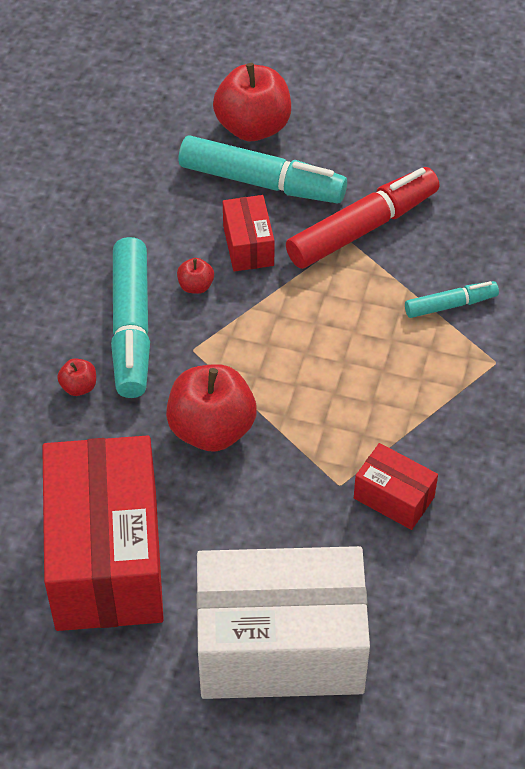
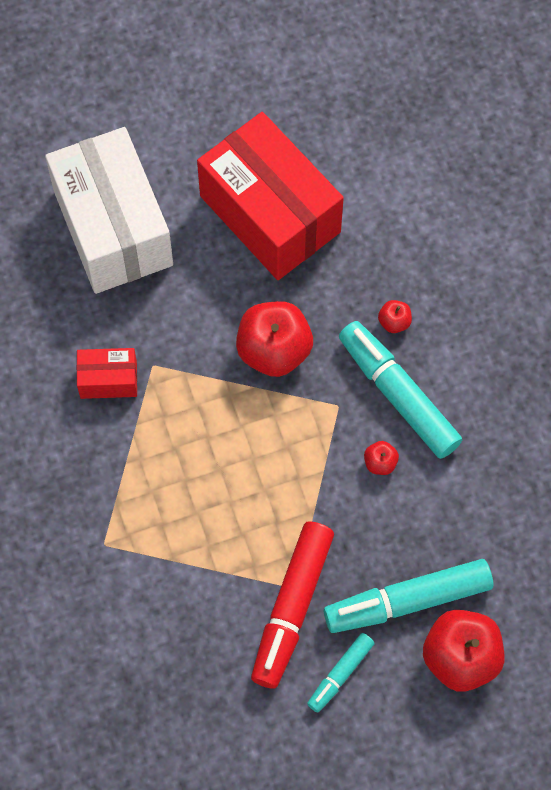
camera: 145 degrees right, 15 degrees up
(248, 246) = (369, 528): red box -> none
(280, 646) = (113, 228): white box -> white box turned 75 degrees counterclockwise
(450, 305) = (172, 576): turquoise marker -> turquoise marker (340, 674)

